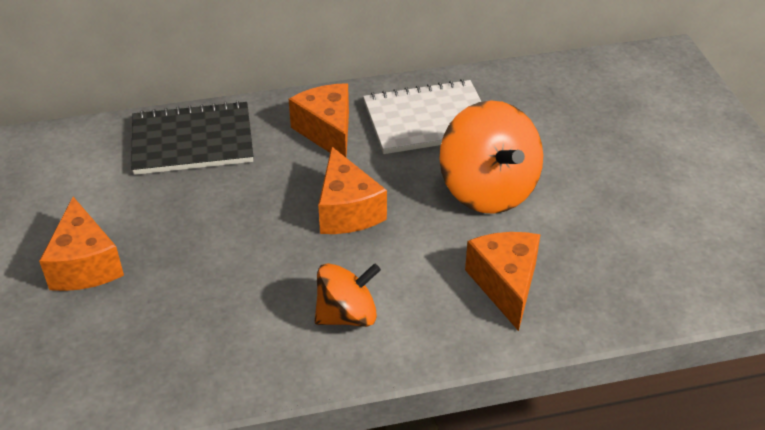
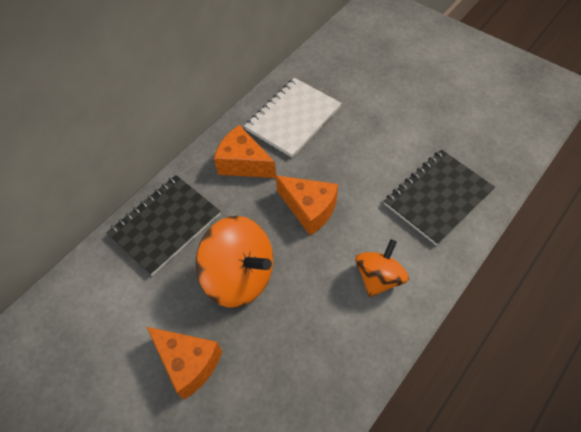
camera: 35 degrees left, 15 degrees up
(488, 190) = (370, 143): orange spinning top -> orange spinning top (240, 276)
(505, 285) = (437, 197): orange cheese -> black notebook

